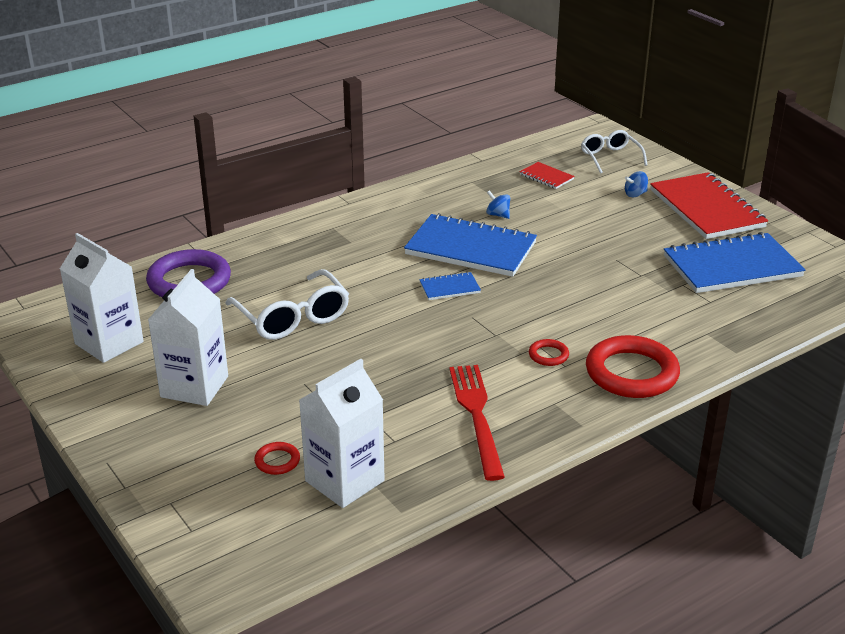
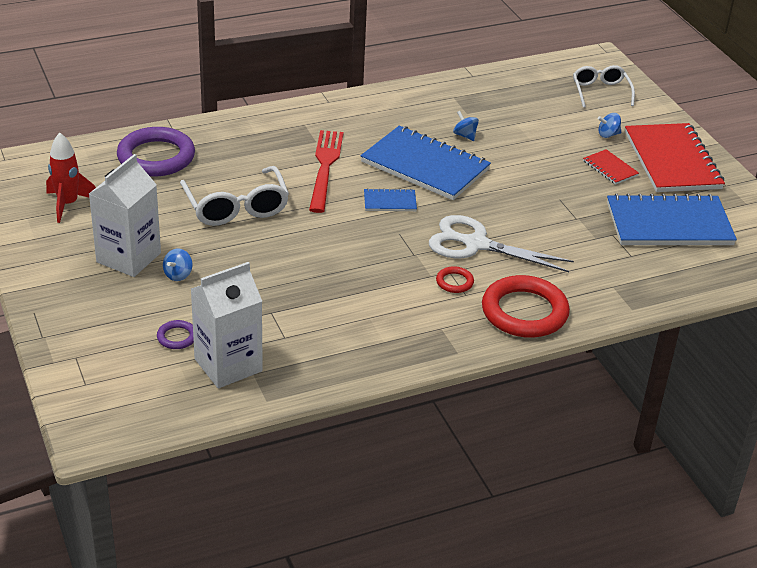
camera: 10 degrees right, 5 degrees up
(109, 343) = (68, 204): white carton -> red rocket
(255, 395) = (178, 275): none -> blue spinning top
(277, 461) = (177, 337): red ring -> purple ring
(477, 415) = (366, 327): red fork -> red fork (325, 167)
(546, 177) = (528, 103): red notebook -> red notebook (610, 168)
(554, 315) = (476, 244): none -> white scissors

